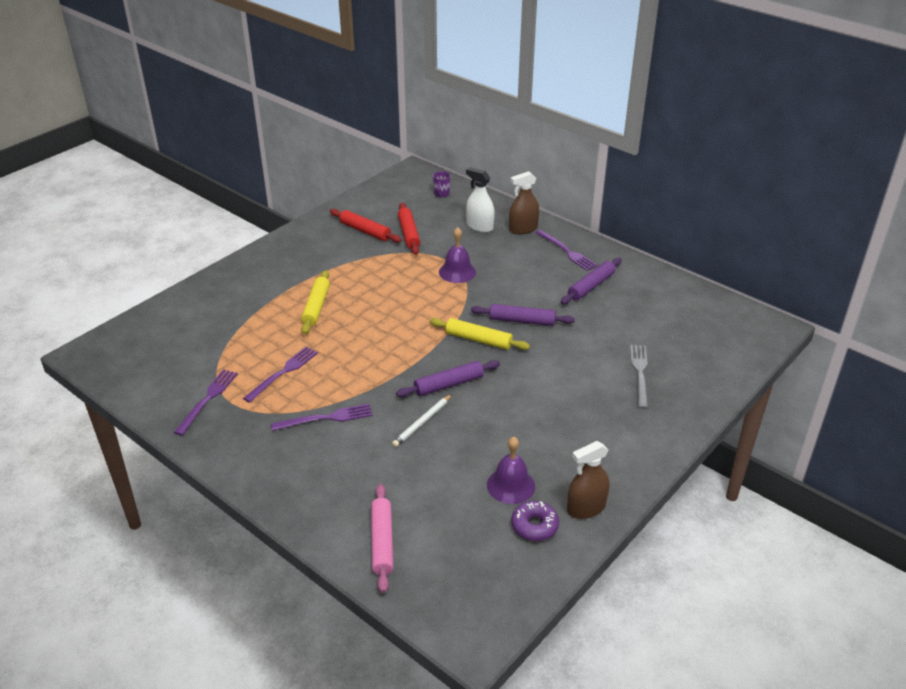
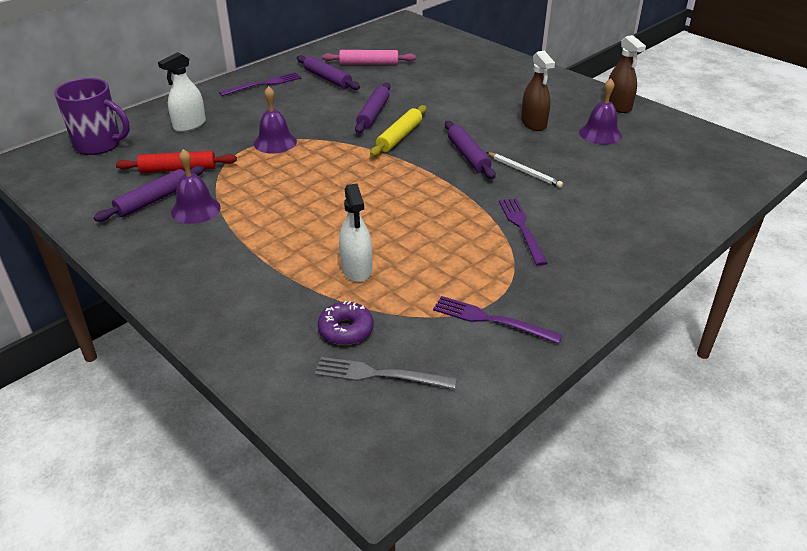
camera: 85 degrees left, 0 degrees up
(275, 331) = (356, 269): none -> white spray bottle
(283, 373) = (442, 260): purple fork -> none
(316, 307) = (313, 237): yellow rolling pin -> none
(353, 250) = (195, 209): none -> purple bell
(365, 231) = (153, 200): red rolling pin -> purple rolling pin
(382, 542) = (684, 196): pink rolling pin -> pink rolling pin (369, 64)
(441, 194) = (99, 144): purple mug -> purple mug, size x2.24
(523, 229) = (209, 102): brown spray bottle -> brown spray bottle (533, 123)
(534, 526) = (643, 127): purple donut -> purple donut (346, 330)
(640, 374) = (457, 71): grey fork -> grey fork (380, 375)

